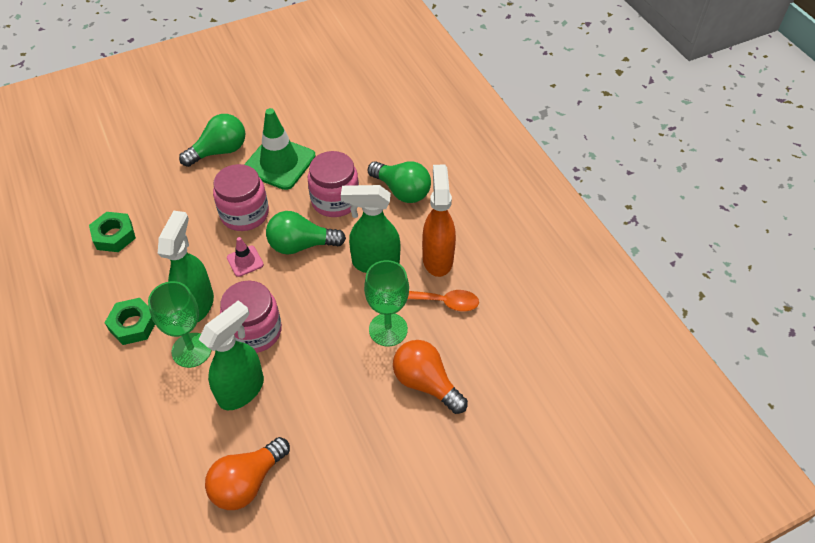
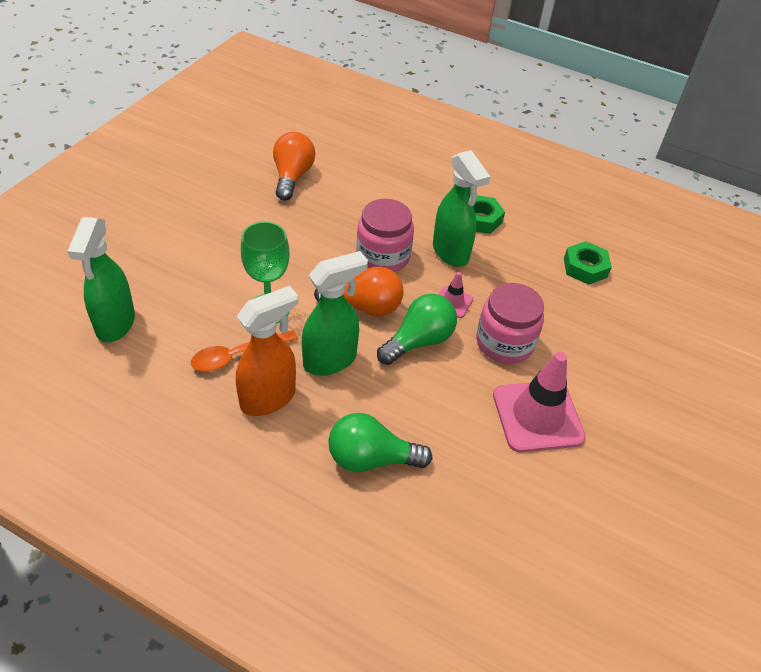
camera: 140 degrees right, 5 degrees down
(191, 350) = (416, 224): green goblet -> none
(219, 151) = (612, 394): green light bulb -> none
(242, 390) = (350, 218): green spray bottle -> green spray bottle (115, 324)
(279, 163) = (537, 416): green traffic cone -> pink traffic cone
(335, 200) = (433, 405): pink jar -> none
(426, 383) = (202, 285): orange light bulb -> orange light bulb (364, 306)
(437, 258) = (268, 398): orange spray bottle -> orange spray bottle turned 90 degrees counterclockwise

